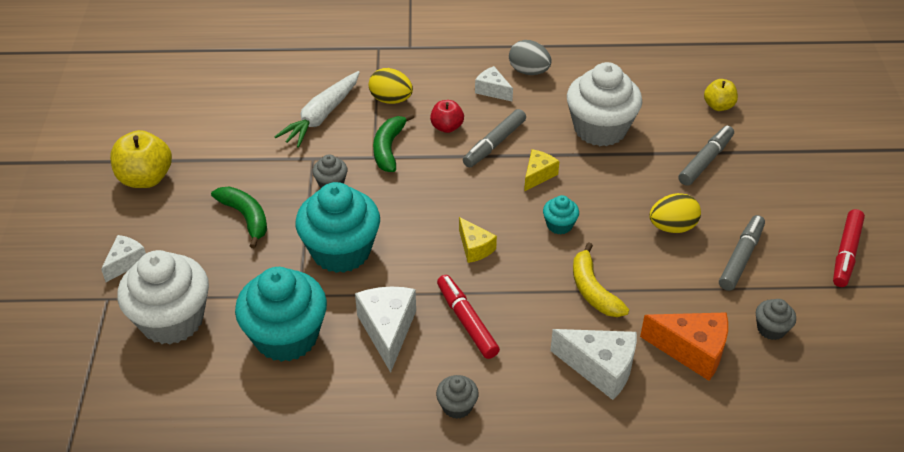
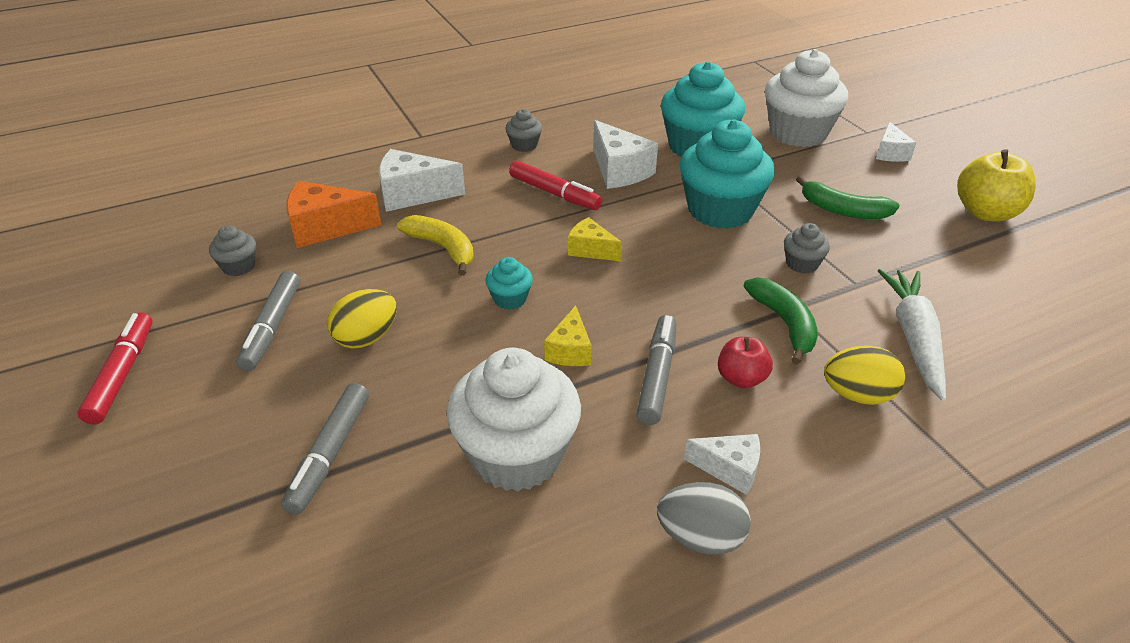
camera: 155 degrees right, 5 degrees down
(718, 106) = (314, 588): yellow apple -> none

